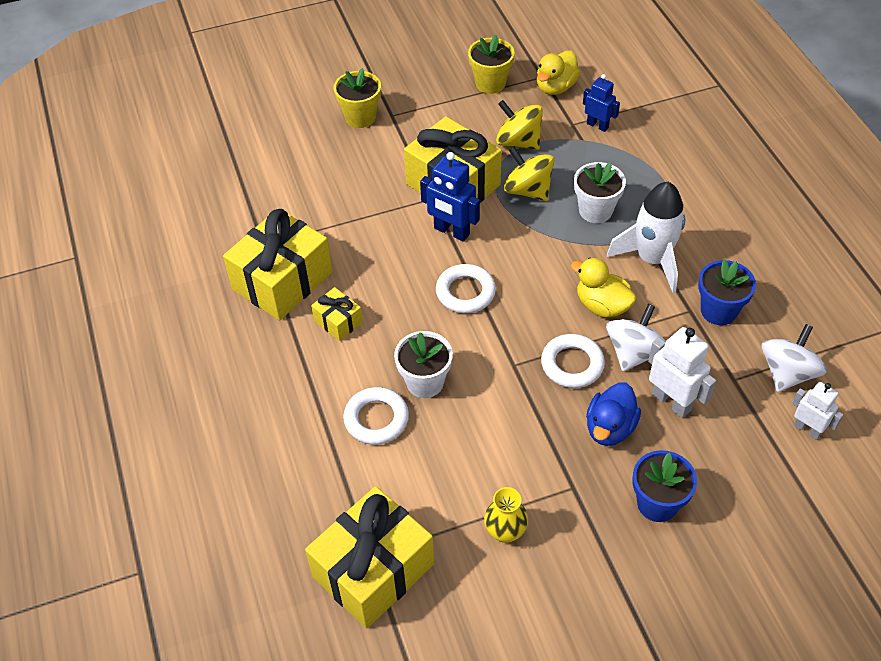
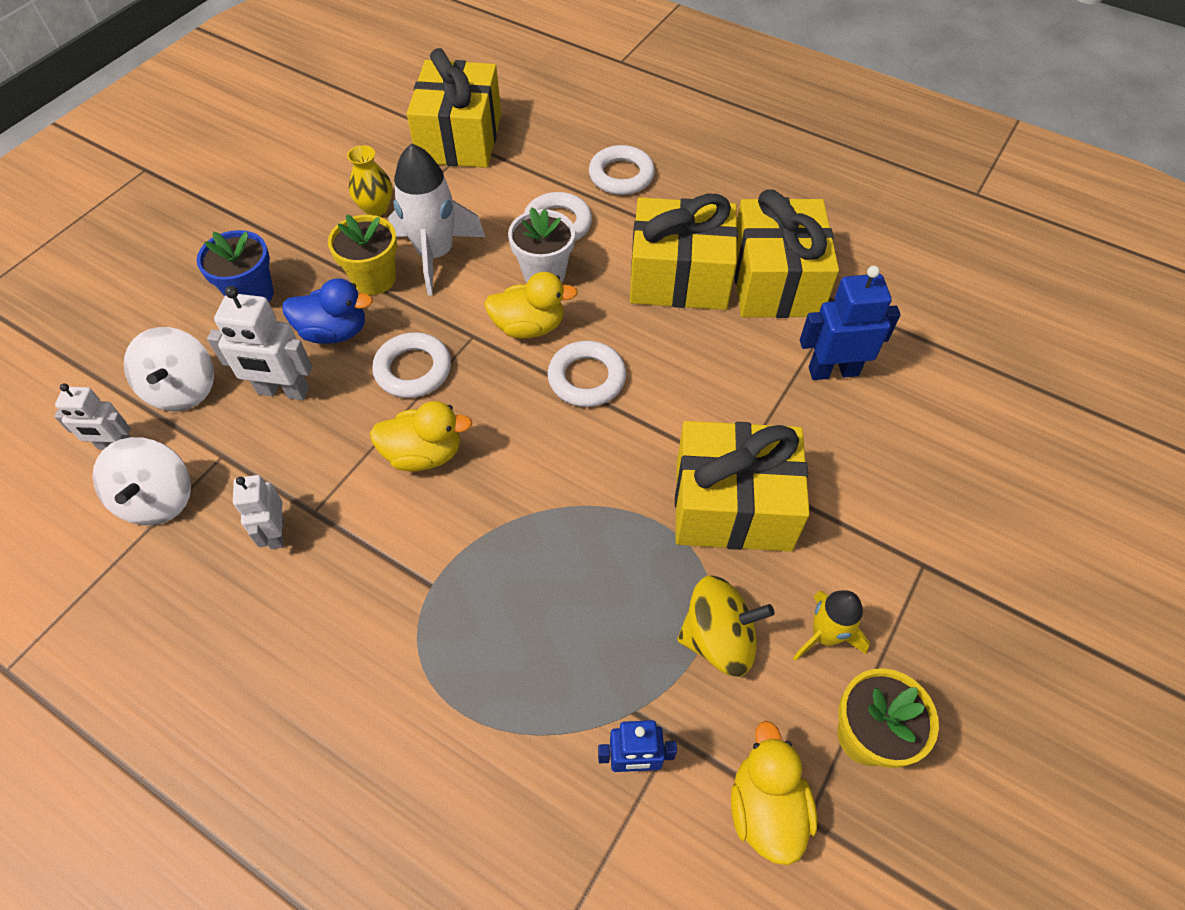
camera: 140 degrees right, 5 degrees up
(284, 433) = (621, 175): none -> white ring
(338, 321) = (679, 277): yellow gift -> yellow gift, size x2.12
(360, 117) = (955, 532): yellow flower pot -> yellow flower pot (374, 279)
(451, 231) = (670, 439): blue robot -> blue robot (833, 371)
(469, 118) = (825, 635): none -> yellow rocket
(471, 348) = (529, 326): none -> yellow duck
(528, 190) = (634, 560): yellow spinning top -> none
(595, 211) = (522, 586): white flower pot -> none
(610, 428) = (334, 332): blue duck -> blue duck turned 105 degrees clockwise
(634, 353) = (353, 420): white spinning top -> white spinning top (183, 389)
(652, 259) = (400, 555): white rocket -> white rocket (435, 255)
(718, 311) = (276, 533): blue flower pot -> white robot

